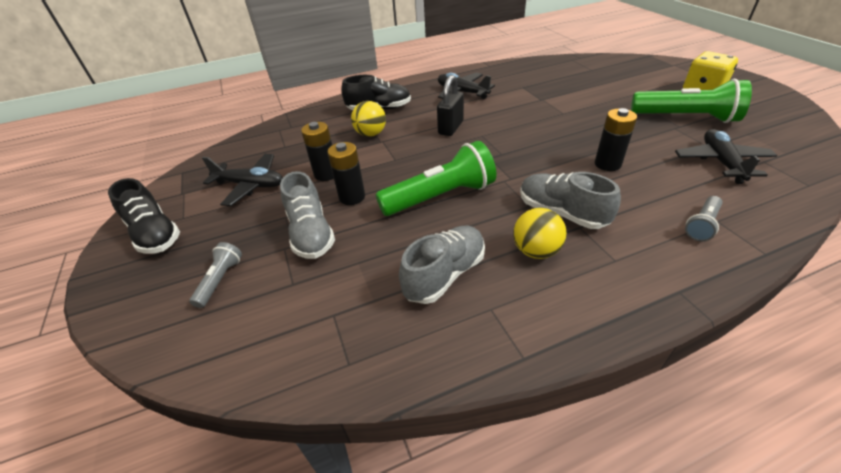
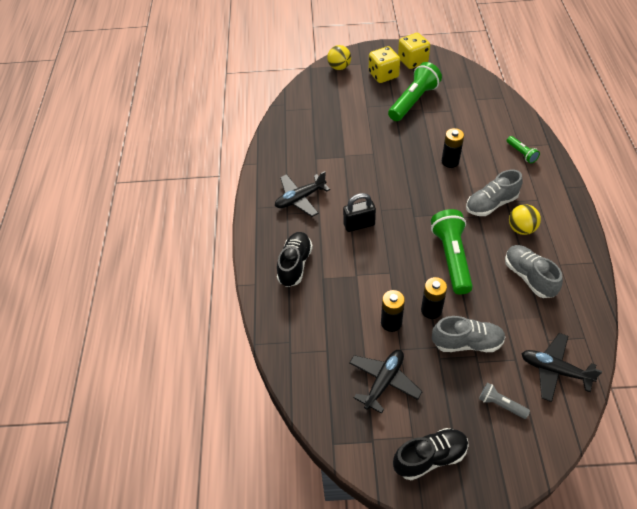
camera: 70 degrees left, 10 degrees up
(371, 134) = (340, 280): yellow ball -> yellow ball (339, 67)
(450, 128) = (359, 225): black padlock -> black padlock turned 60 degrees counterclockwise
(701, 225) = (521, 153): grey flashlight -> green flashlight
(721, 162) = (469, 115): black plane -> black plane (554, 370)
(760, 102) = (412, 61): none -> yellow dice

